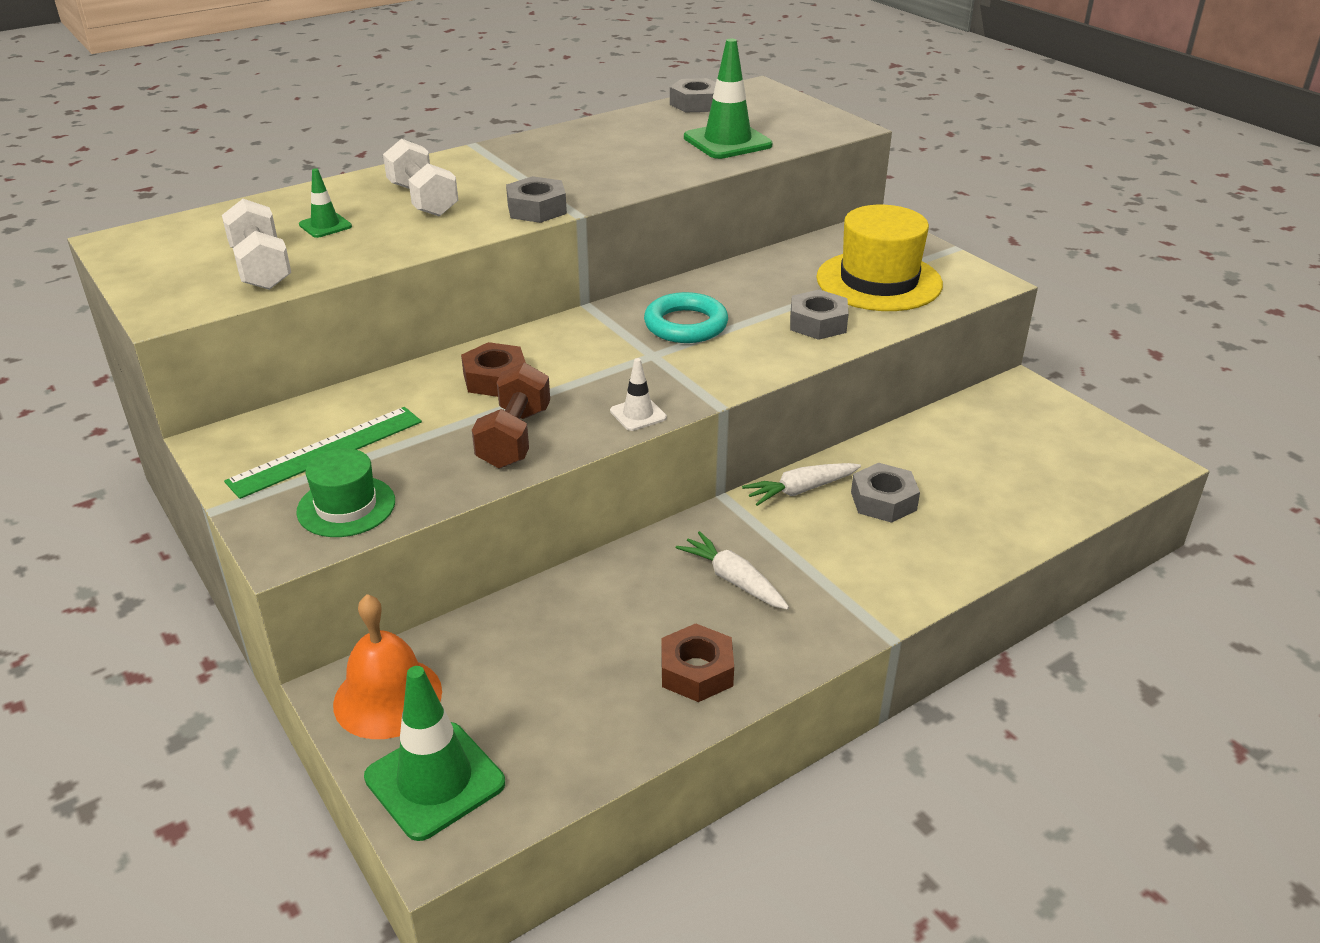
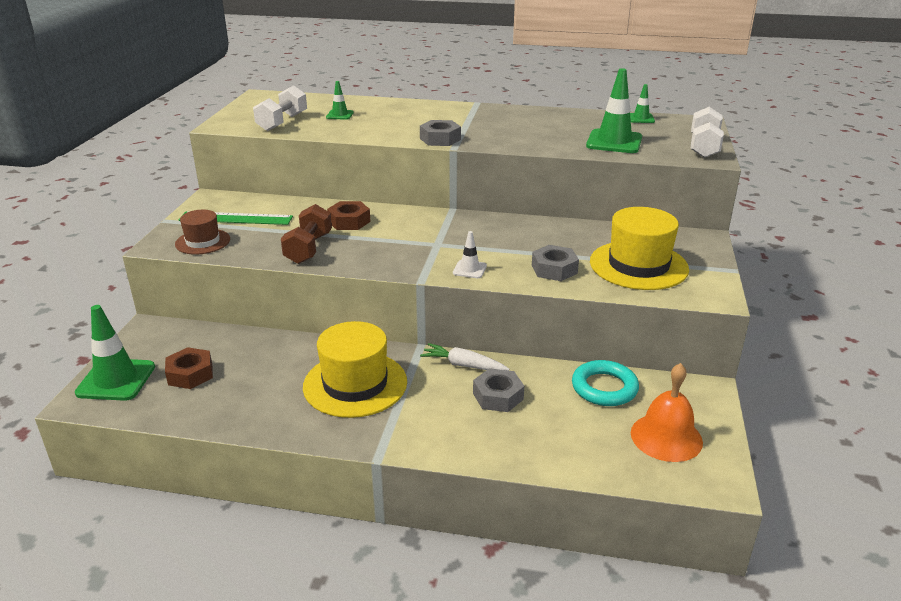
camera: 45 degrees right, 5 degrees down
(346, 506) = (202, 242): green hat -> brown hat
(387, 697) = (155, 340): orange bell -> orange bell (666, 437)
(423, 200) = (400, 118): white dumbbell -> white dumbbell (704, 147)
(515, 437) = (309, 248): brown dumbbell -> brown dumbbell turned 45 degrees counterclockwise
(638, 414) = (376, 265): white traffic cone -> white traffic cone (469, 269)
(686, 325) = (481, 238): turquoise ring -> turquoise ring (604, 388)
(696, 104) = (641, 118): grey nut -> green traffic cone
(696, 671) = (269, 409): brown nut -> brown nut (190, 374)
(734, 580) = (355, 384): white carrot -> yellow hat

